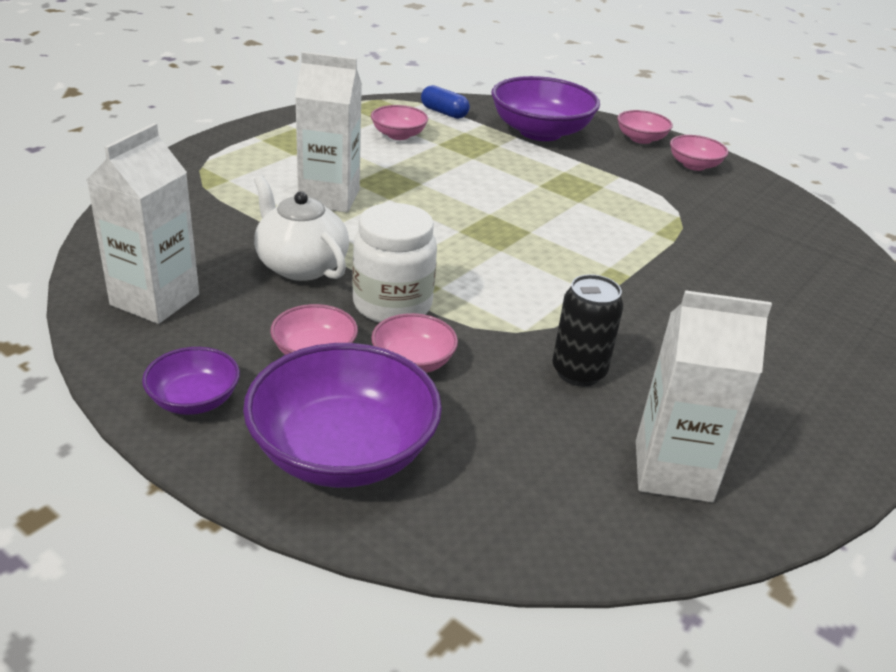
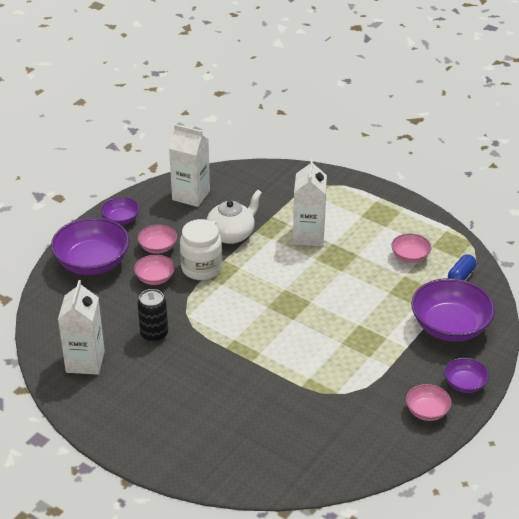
camera: 90 degrees right, 5 degrees up
(641, 139) = (464, 384): pink bowl -> purple bowl

